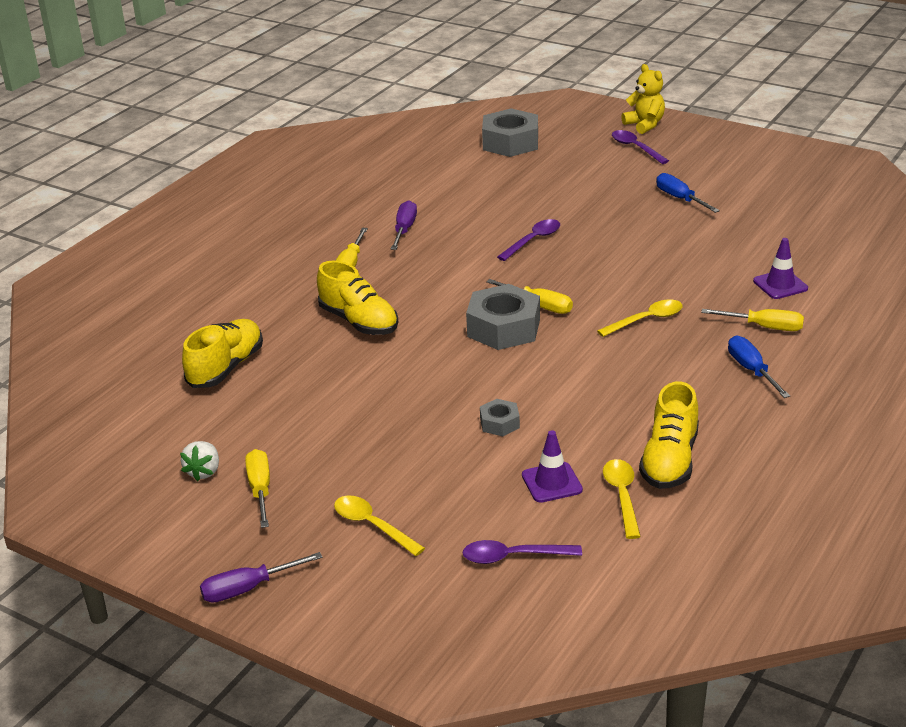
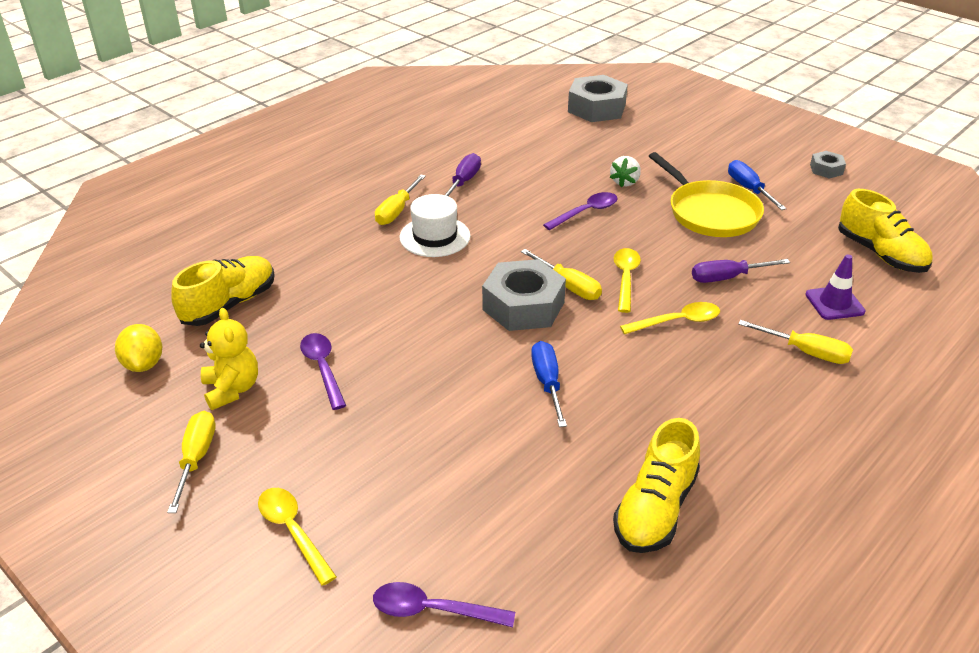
camera: 10 degrees right, 5 degrees up
(170, 427) = (144, 364): none -> yellow lemon
(204, 472) = (150, 424): white strawberry -> white strawberry (625, 182)
(248, 588) = (124, 590): purple screwdriver -> purple screwdriver (727, 278)
(359, 322) = (380, 274): yellow shoe -> yellow shoe (880, 254)
(397, 282) = (435, 237): none -> white hat
(499, 423) = (479, 422): grey nut -> grey nut (826, 169)
(551, 482) = (511, 513): purple traffic cone -> none
(622, 496) = (586, 548): yellow spoon -> yellow spoon (625, 278)
(635, 148) = (717, 130): purple spoon -> purple spoon (323, 368)
(644, 125) = (733, 108): yellow teddy bear -> yellow teddy bear (232, 389)
(650, 225) = (710, 213): none -> yellow pan
(751, 370) = (779, 405): blue screwdriver -> blue screwdriver (547, 383)

